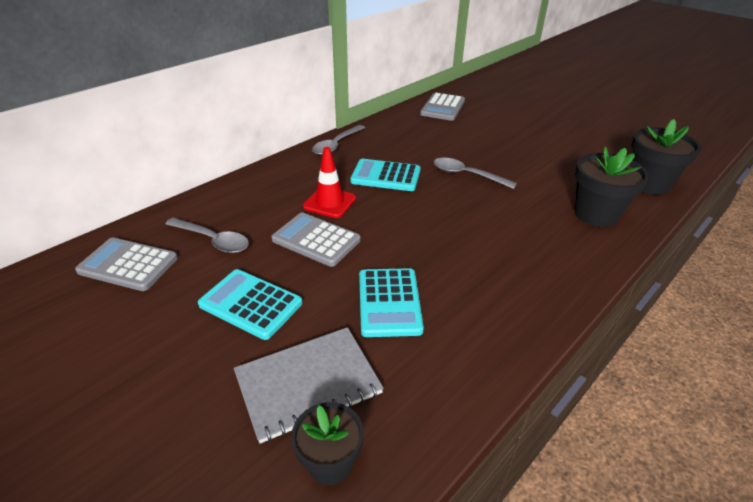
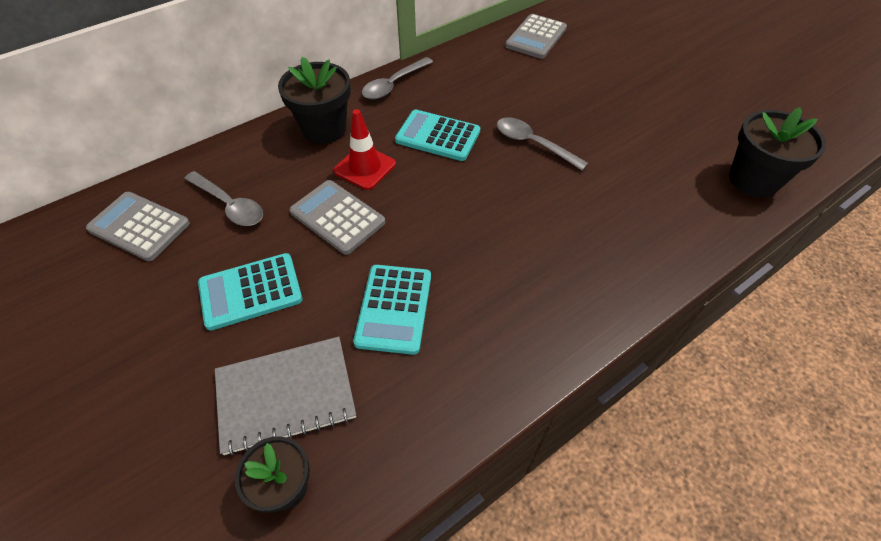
camera: 10 degrees right, 15 degrees up
(250, 304) = (250, 292): turquoise calculator -> turquoise calculator turned 60 degrees counterclockwise
(596, 214) = (669, 218): black flower pot -> black flower pot (324, 129)

